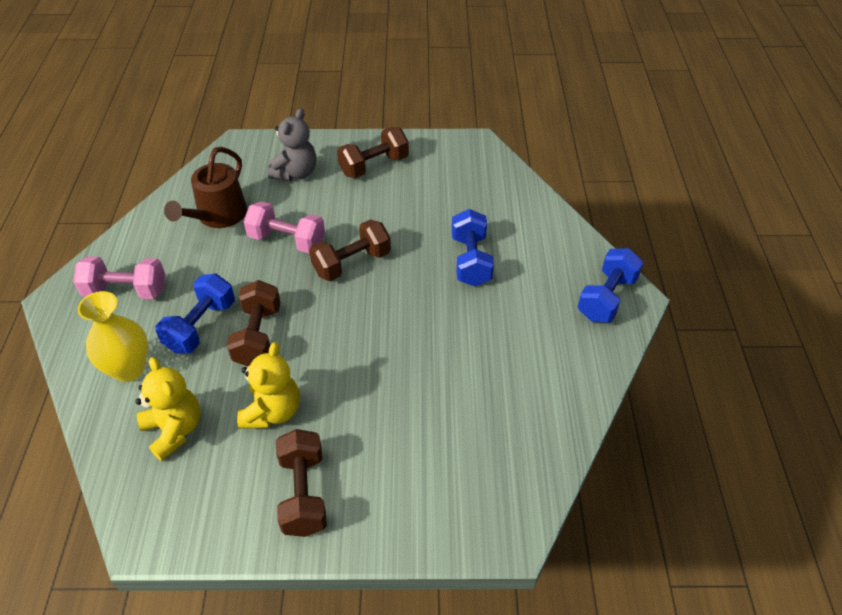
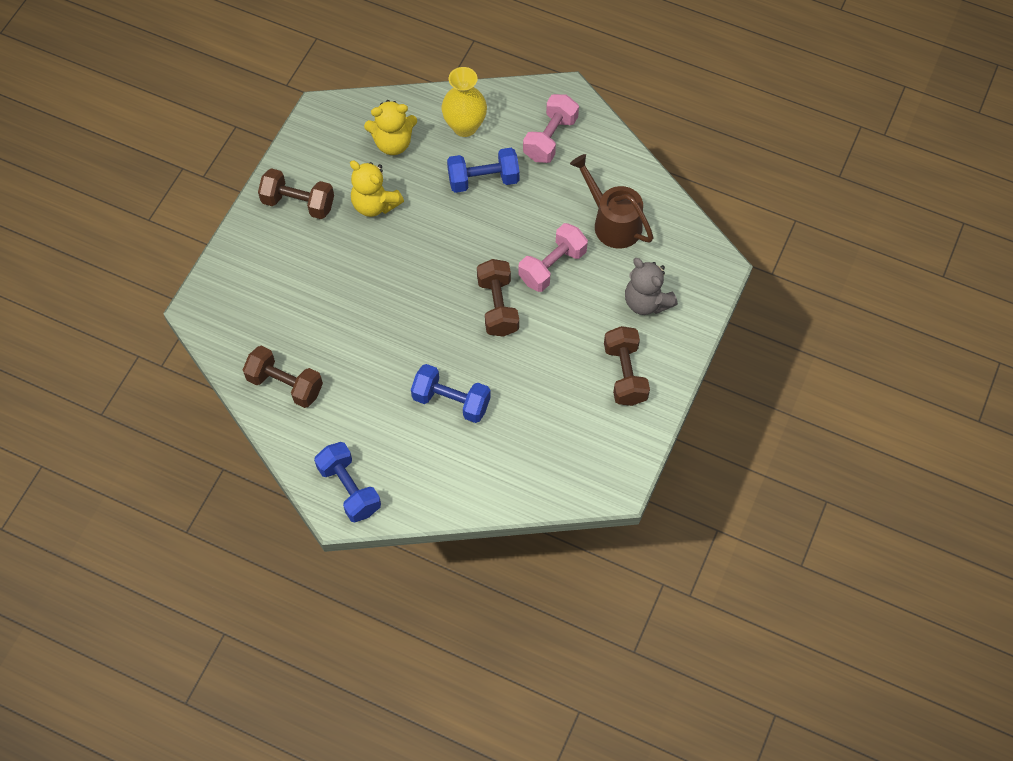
camera: 115 degrees right, 15 degrees up
(201, 326) = (483, 180): blue dumbbell -> blue dumbbell turned 60 degrees counterclockwise
(258, 336) = (452, 214): brown dumbbell -> brown dumbbell (285, 384)

